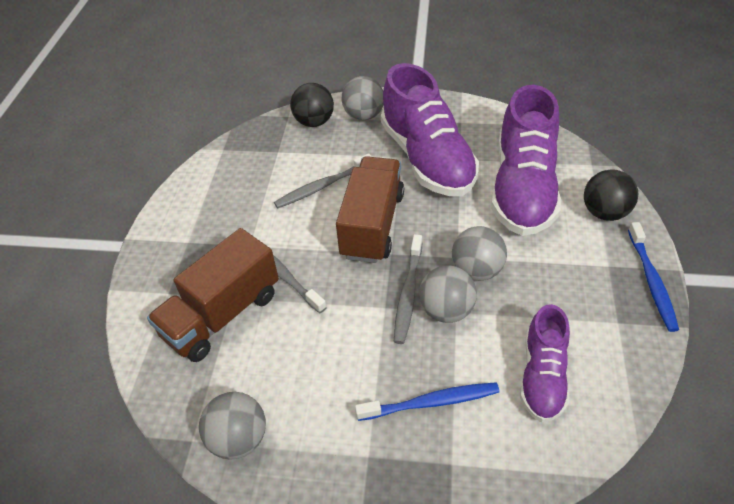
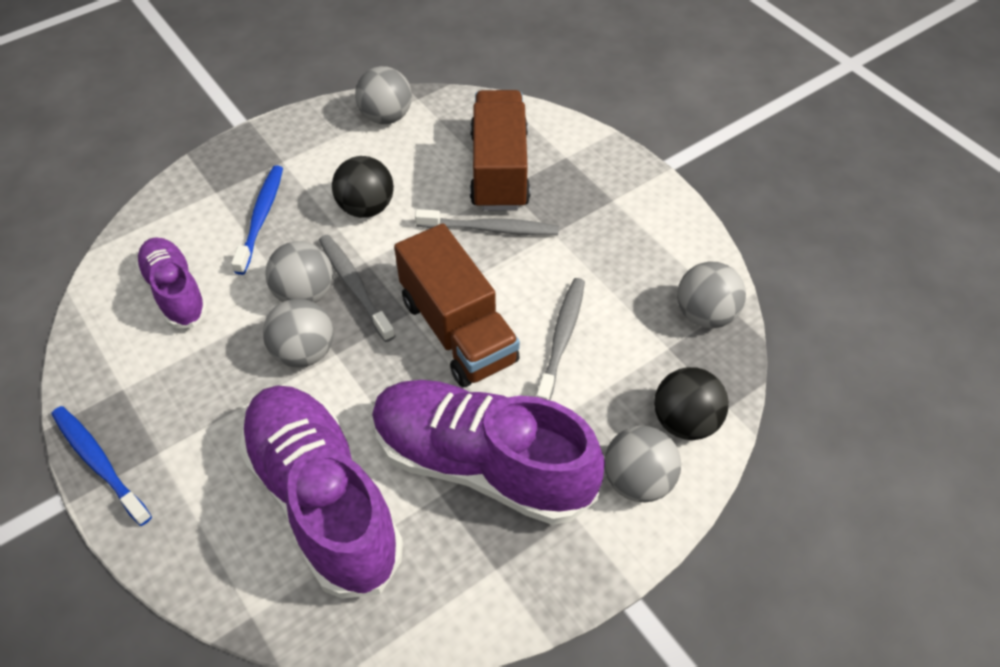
camera: 135 degrees right, 5 degrees up
(239, 154) = (705, 314): none -> grey ball
(431, 402) = (261, 218): blue toothbrush -> blue toothbrush turned 150 degrees clockwise
(604, 212) = (195, 532): black ball -> black ball (366, 207)

